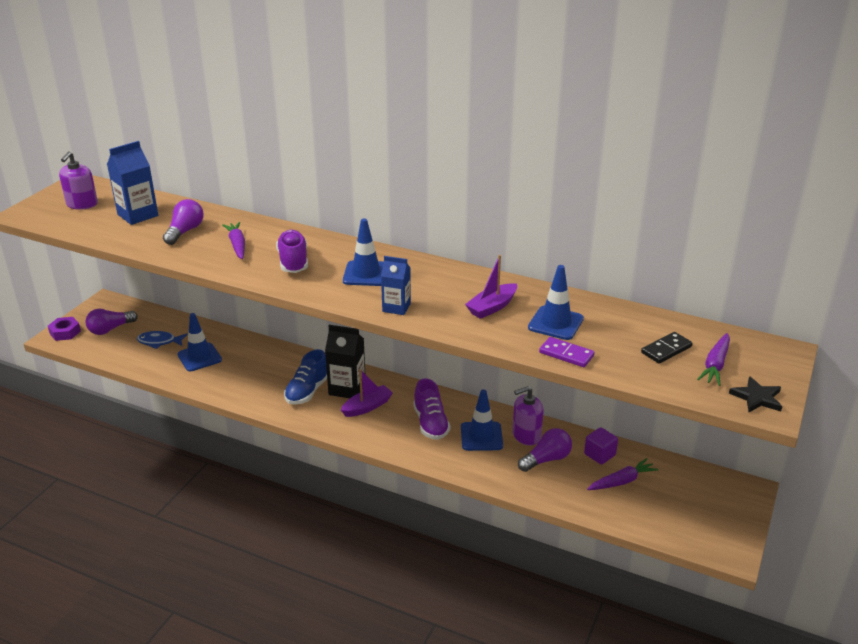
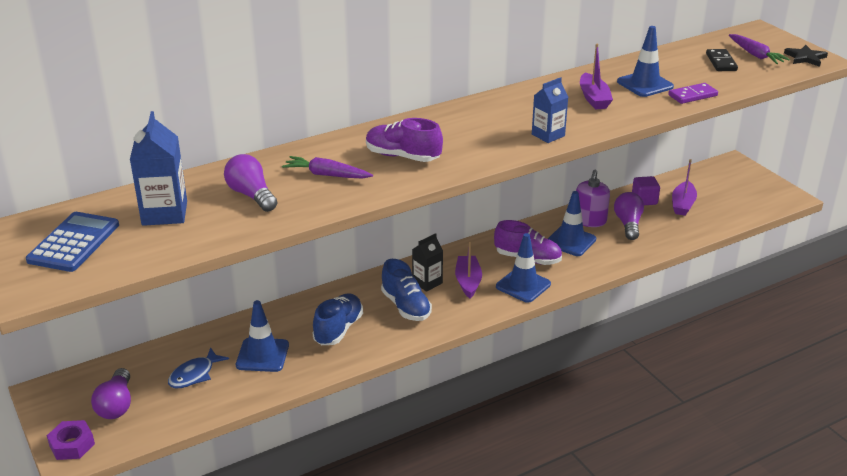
camera: 55 degrees left, 0 degrees up
(82, 204) = (74, 243): purple soap dispenser -> blue calculator
(253, 374) = (338, 329): none -> blue shoe
(347, 388) = (427, 282): black carton -> black carton, size x0.65
(366, 274) = (472, 130): blue traffic cone -> blue traffic cone (523, 285)
(622, 481) = (682, 204): purple carrot -> purple boat

